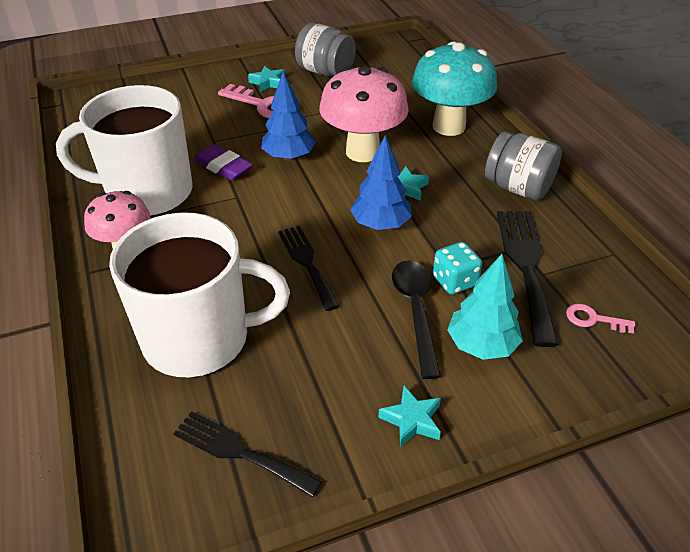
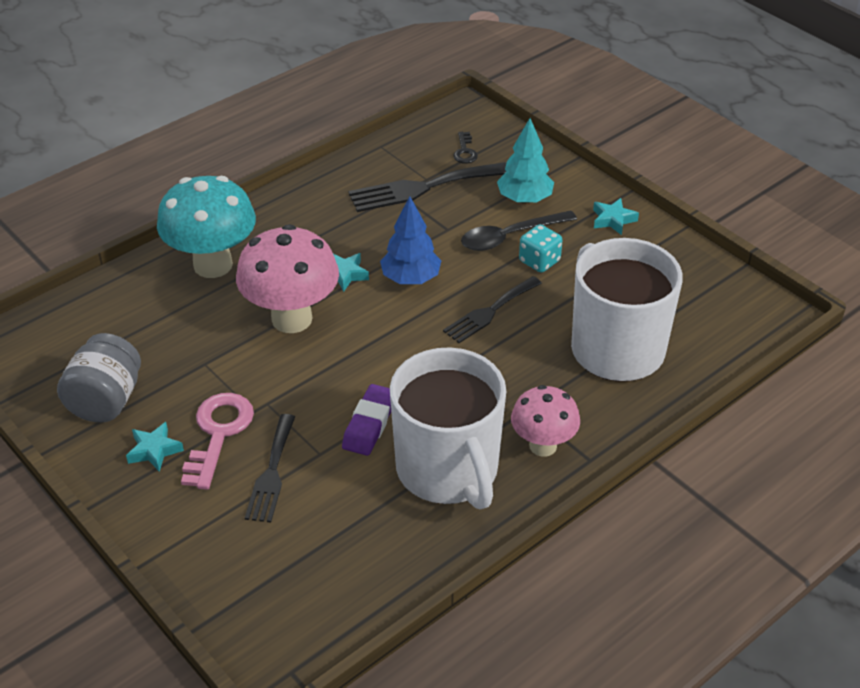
camera: 110 degrees left, 0 degrees up
(240, 452) = (694, 291): black fork -> black fork (271, 473)
(289, 157) = (326, 375): blue tree -> none
(454, 281) = (463, 222): turquoise dice -> turquoise dice (539, 261)
(518, 188) = (310, 204): grey jar -> none
(594, 319) = (465, 151): pink key -> black key

